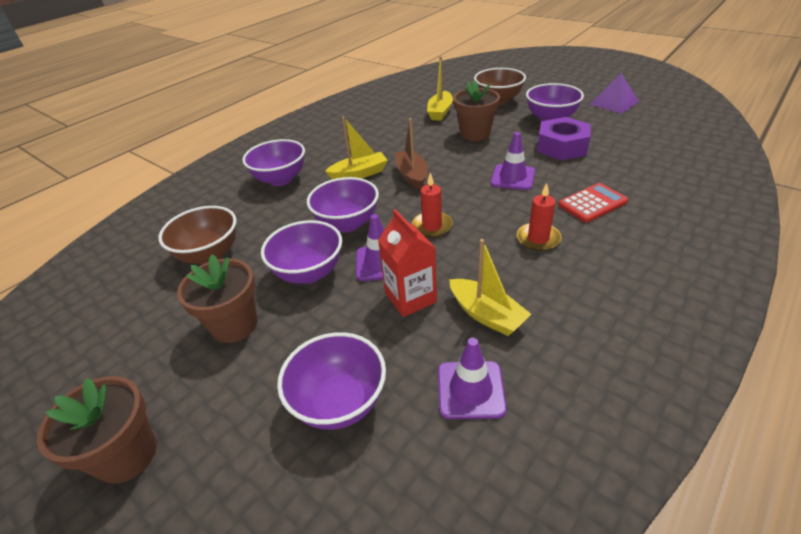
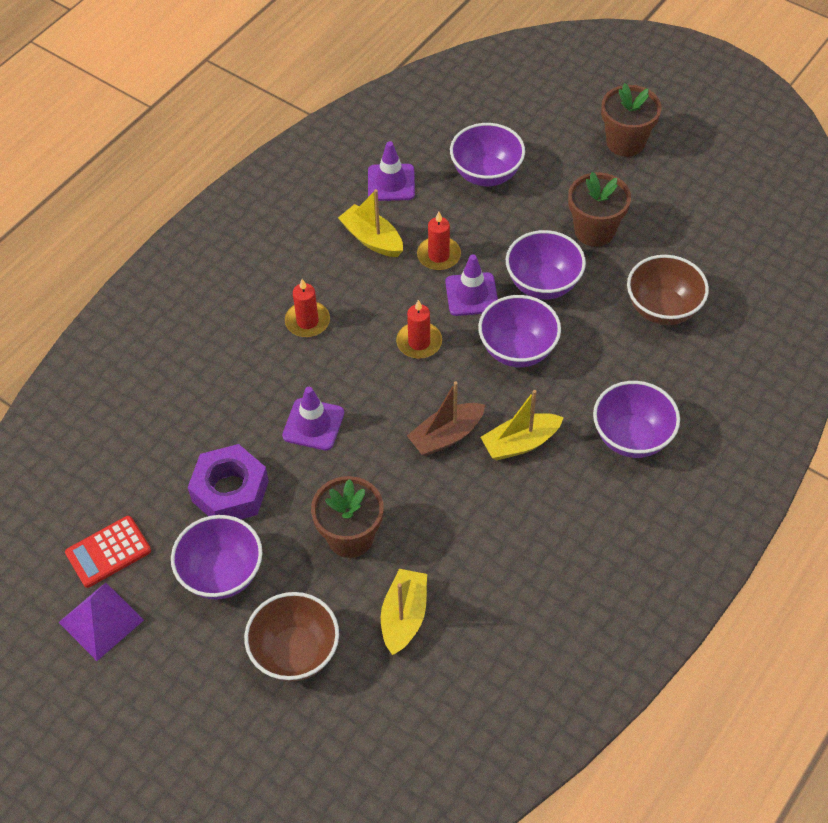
camera: 175 degrees right, 15 degrees up
(410, 298) = (438, 255): red carton -> red candle
(412, 175) = (446, 436): brown boat -> brown boat turned 75 degrees clockwise
(592, 203) = (233, 372): red calculator -> red calculator (108, 552)

